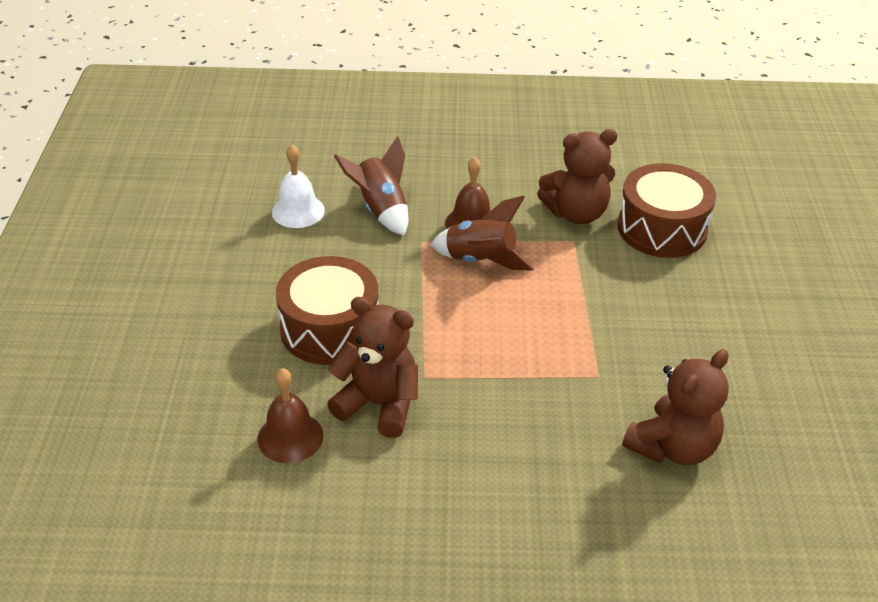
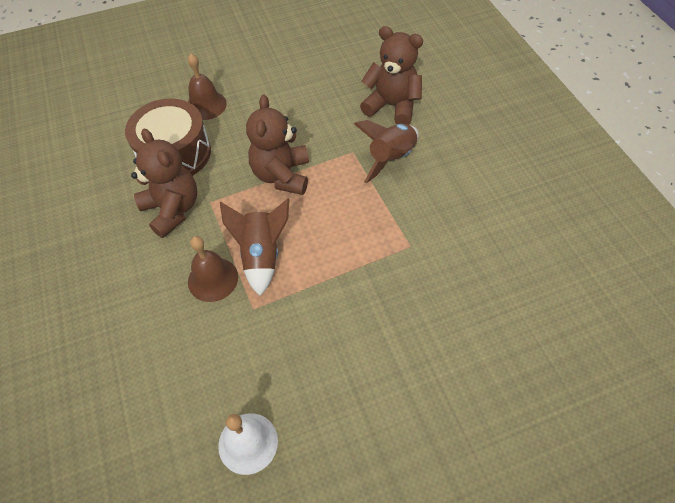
camera: 110 degrees left, 15 degrees up
(290, 437) = (518, 306): brown bell -> brown bell (206, 105)
(330, 328) = (396, 332): brown drum -> none
(379, 404) = (452, 263): brown teddy bear -> brown teddy bear (282, 175)
(381, 210) = (218, 362): brown rocket -> brown rocket (391, 158)

